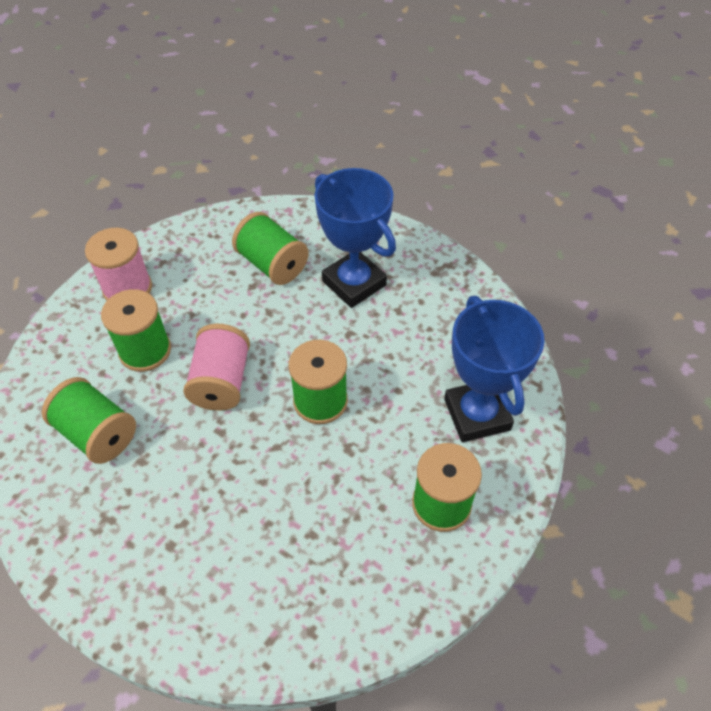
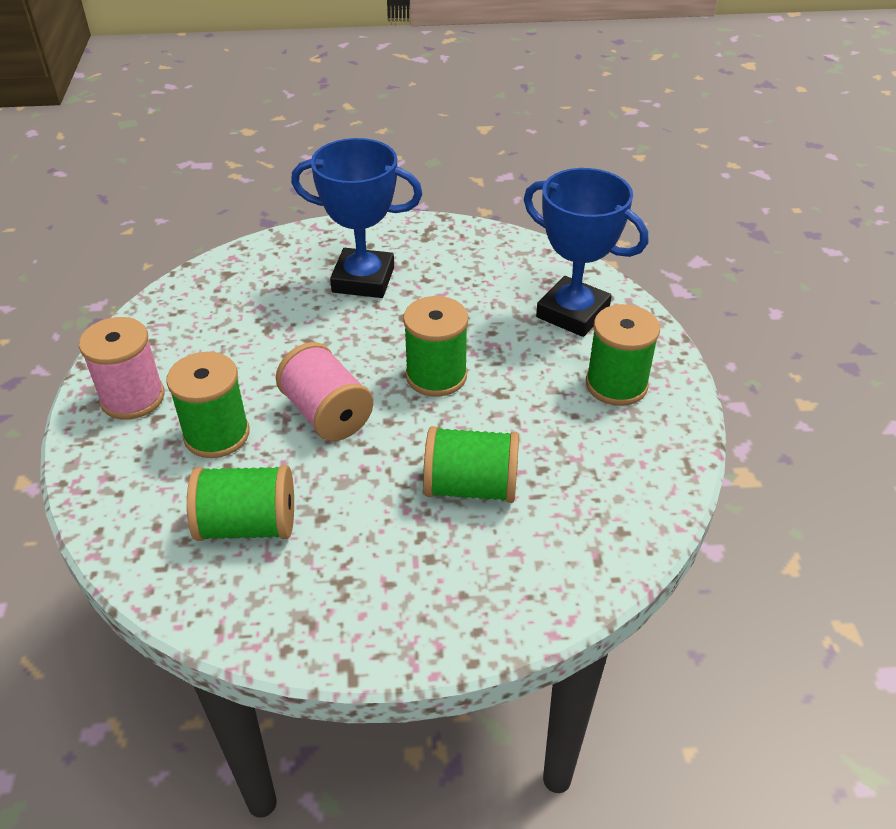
camera: 40 degrees left, 10 degrees down
(272, 264) = (267, 304): green spool -> green spool (471, 487)

